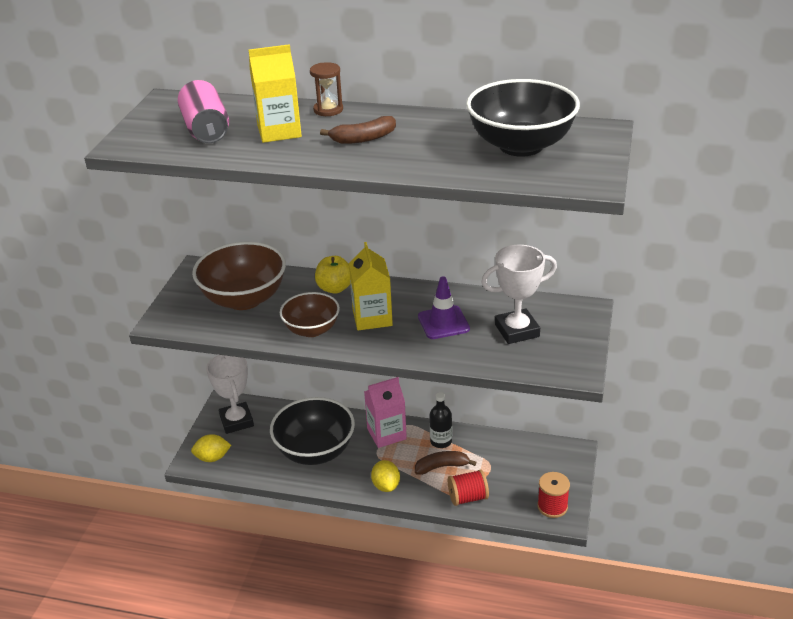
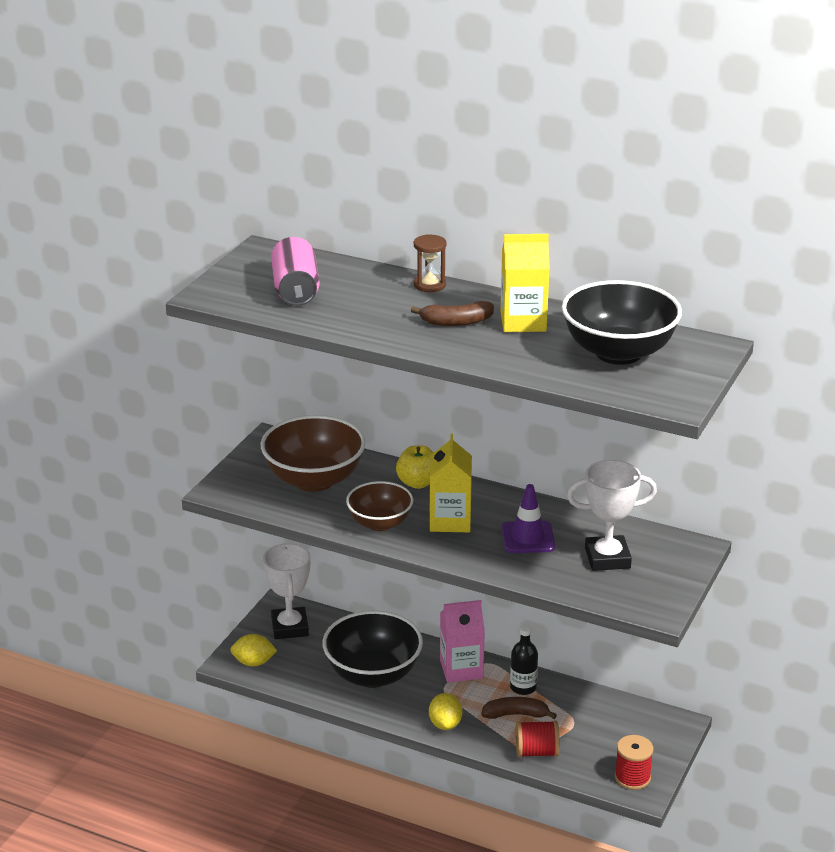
camera: 10 degrees right, 5 degrees down
(279, 131) = (371, 302): yellow carton -> yellow carton (523, 322)

